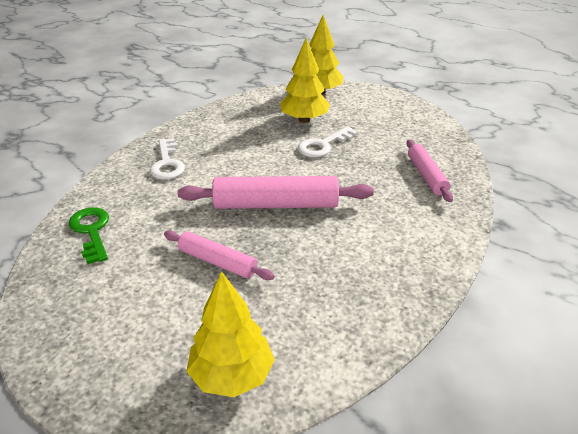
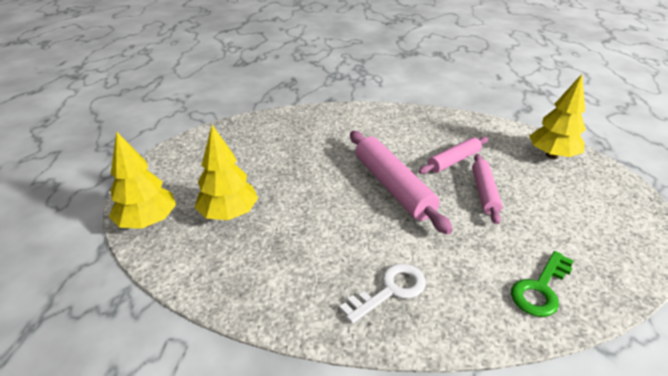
camera: 115 degrees left, 0 degrees up
(323, 145) = (278, 186): white key -> none
(427, 176) = (296, 128): pink rolling pin -> pink rolling pin (453, 161)

